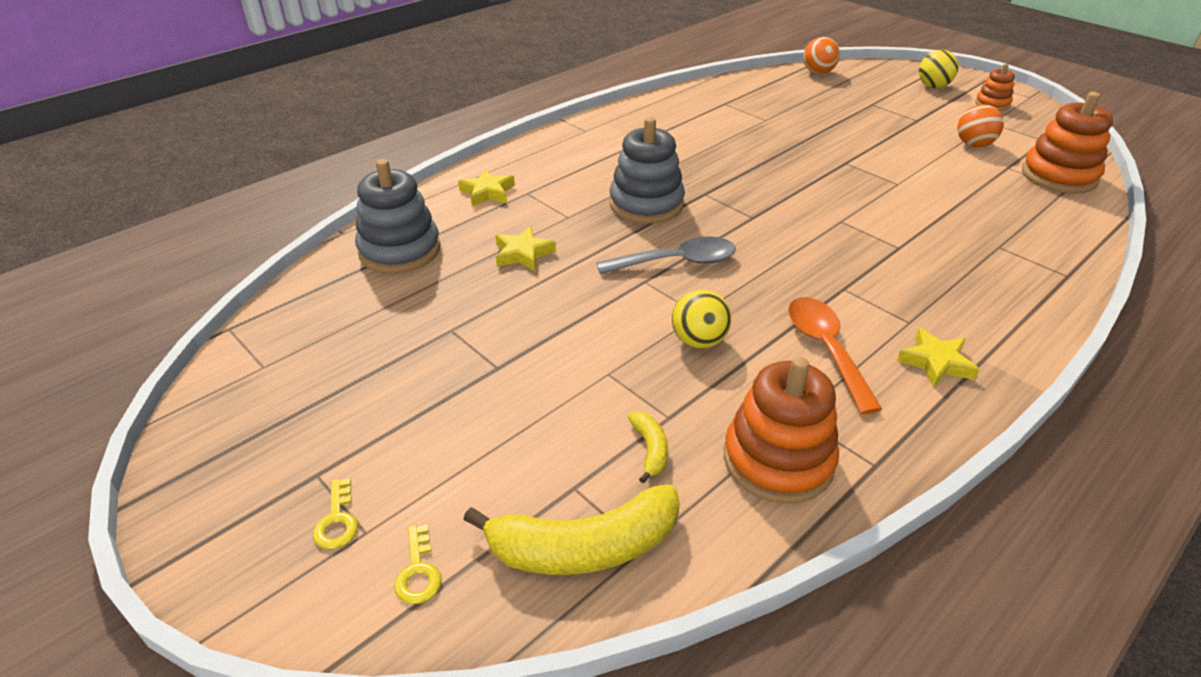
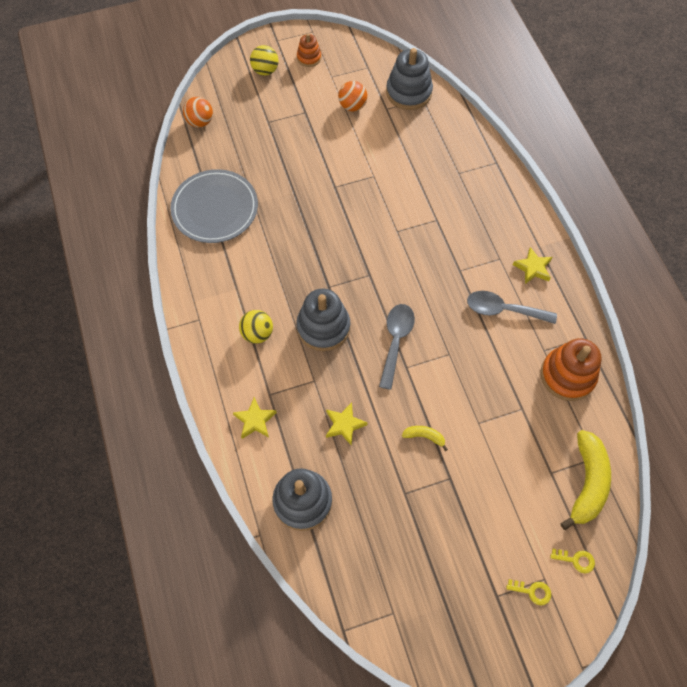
camera: 65 degrees left, 25 degrees up
(650, 449) = (540, 428): yellow banana -> yellow banana (424, 436)
(699, 341) = (471, 366): yellow ball -> yellow ball (257, 333)
(726, 105) = (215, 208): none -> grey plate
(825, 349) = (503, 310): orange spoon -> grey spoon
(1059, 176) = (408, 92): orange stacking toy -> grey stacking toy

